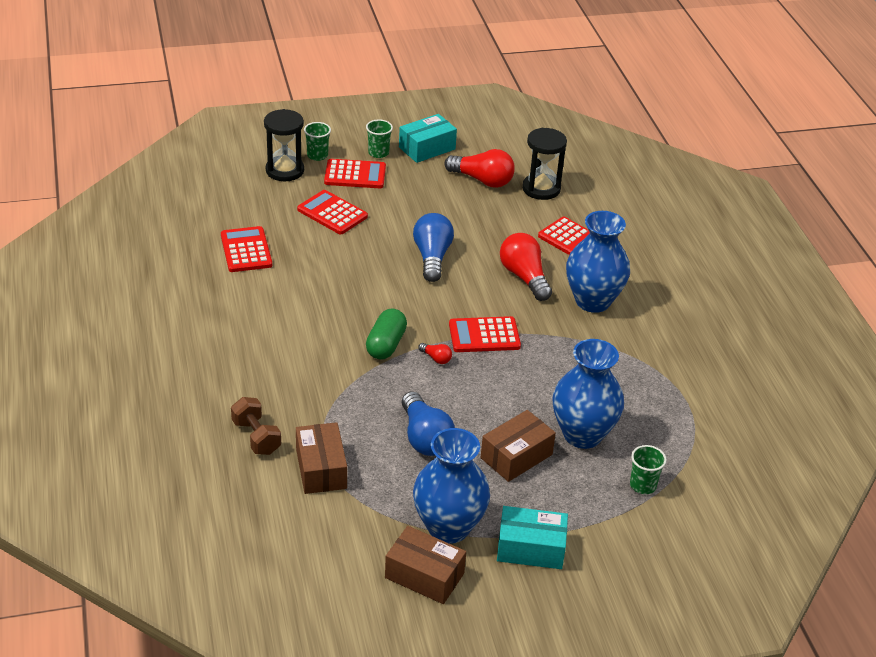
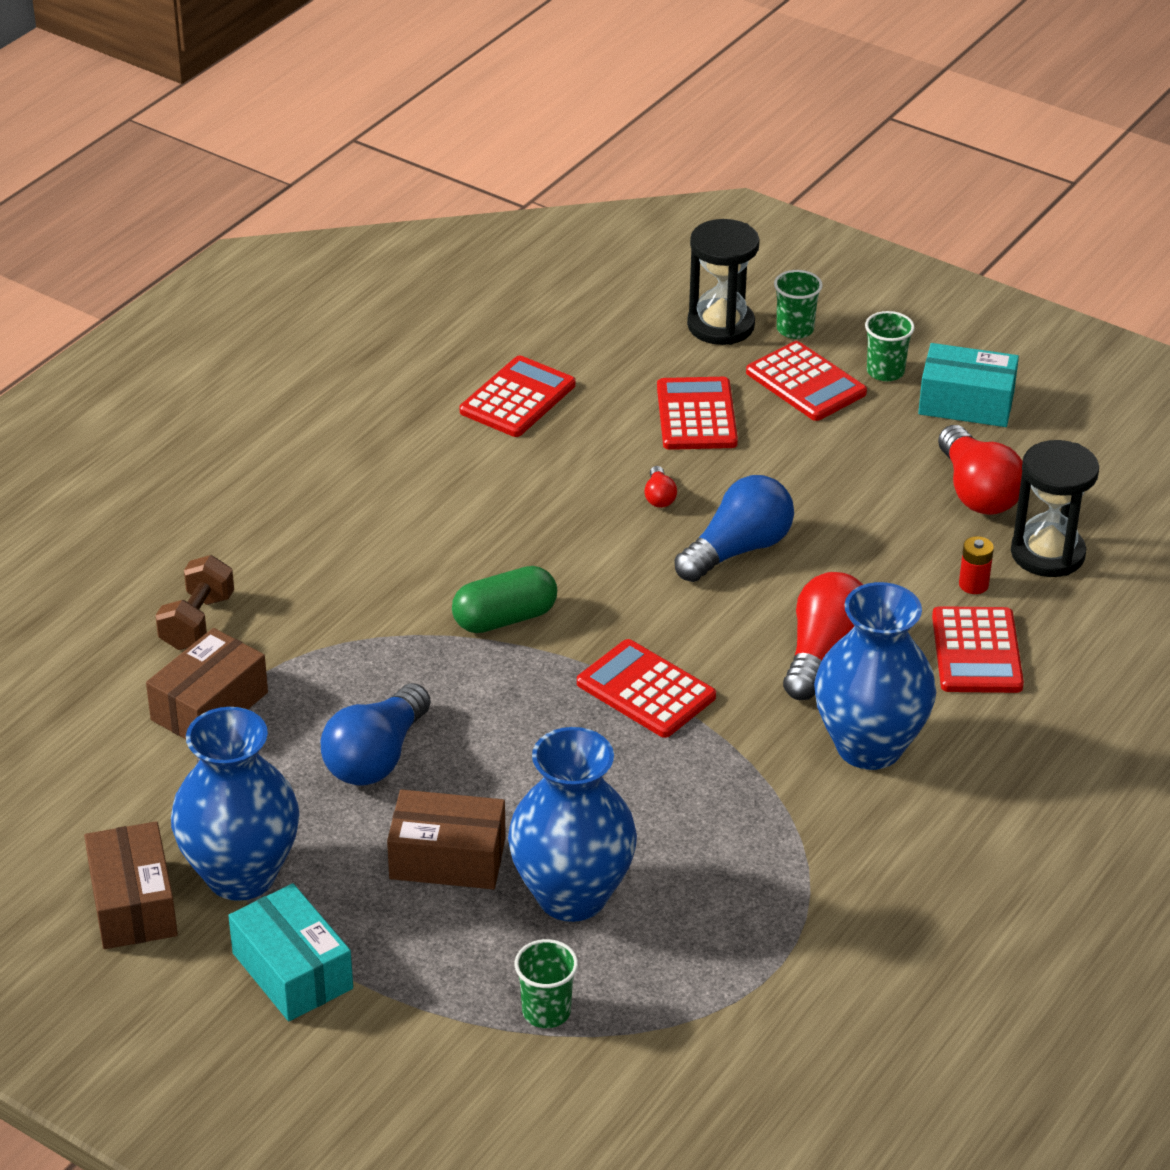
camera: 50 degrees right, 0 degrees up
(436, 358) = (539, 676): red light bulb -> red light bulb (659, 497)
(534, 216) = (973, 585): none -> red battery

